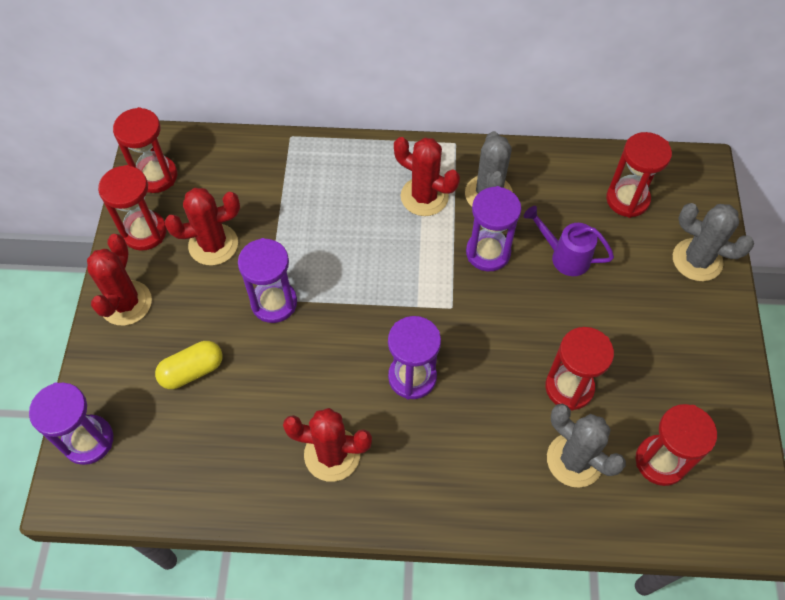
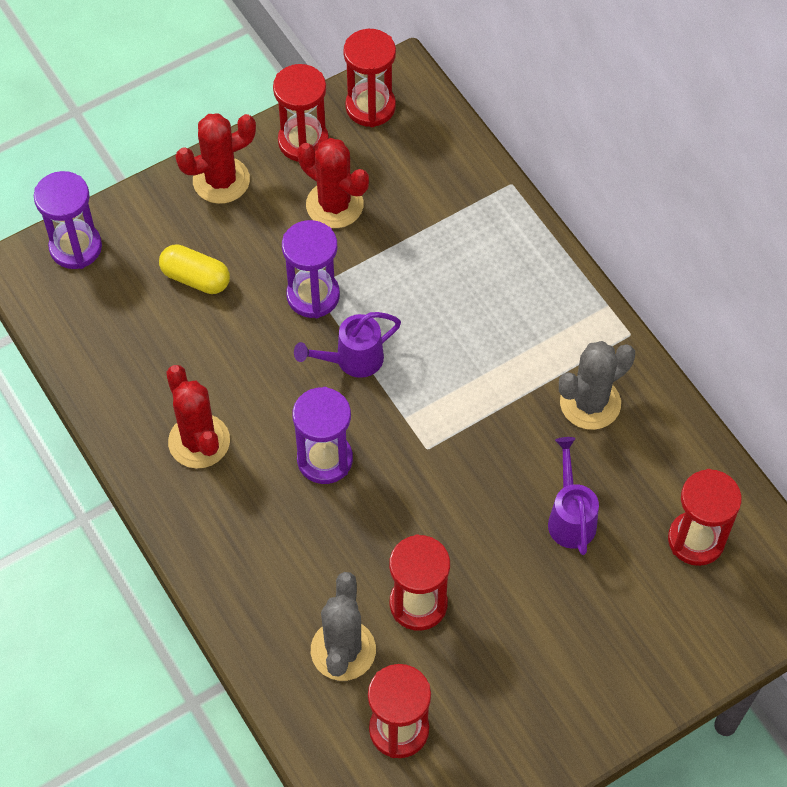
camera: 55 degrees right, 0 degrees up
(346, 310) = (352, 360): none -> purple watering can
(424, 197) = (537, 347): red cactus -> none
(488, 252) = (517, 444): purple hourglass -> none
(697, 260) = (671, 649): grey cactus -> none

